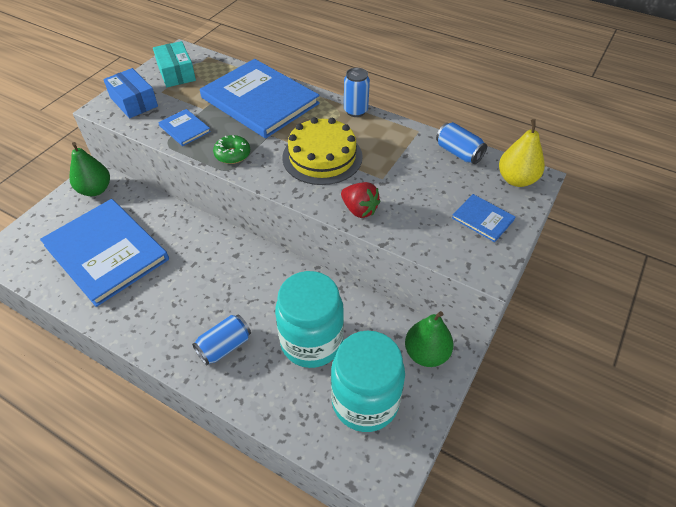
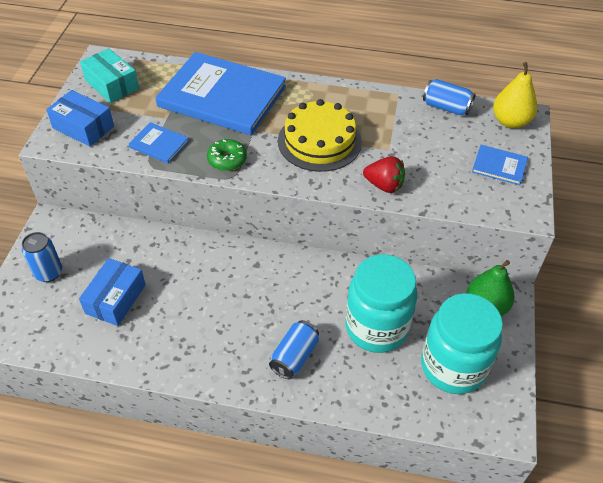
camera: 20 degrees left, 0 degrees up
(95, 190) = (62, 236): green pear -> none
(106, 252) = (115, 299): blue book -> blue box
(355, 111) = (326, 86): blue can -> blue can (48, 273)

